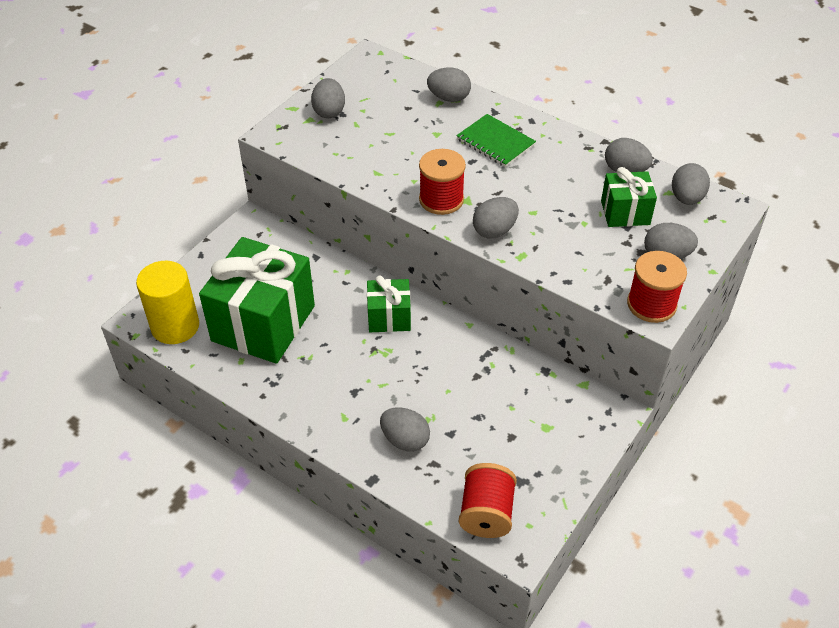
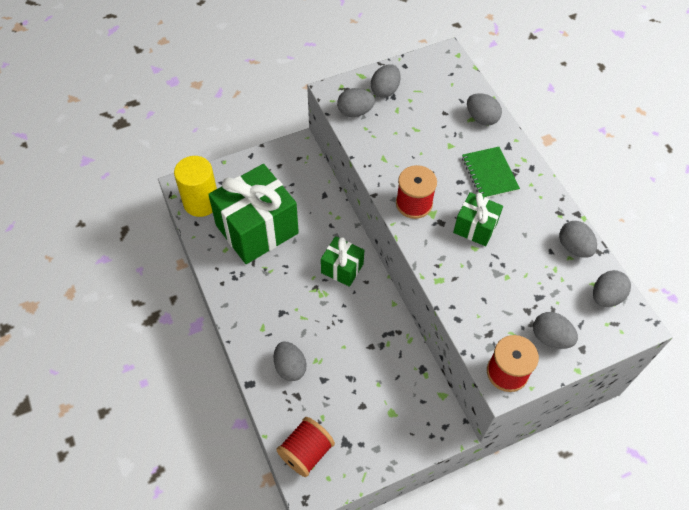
camera: 30 degrees right, 10 degrees up
(494, 231) = (434, 249): grey egg -> grey egg (355, 112)
(625, 212) = (546, 284): green gift -> green gift (475, 227)

